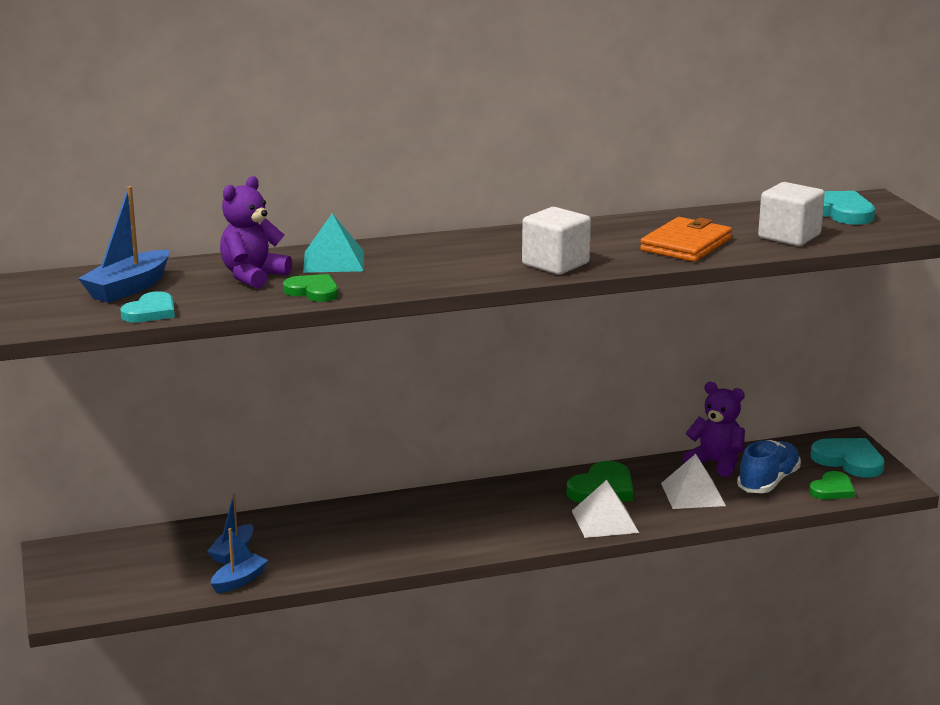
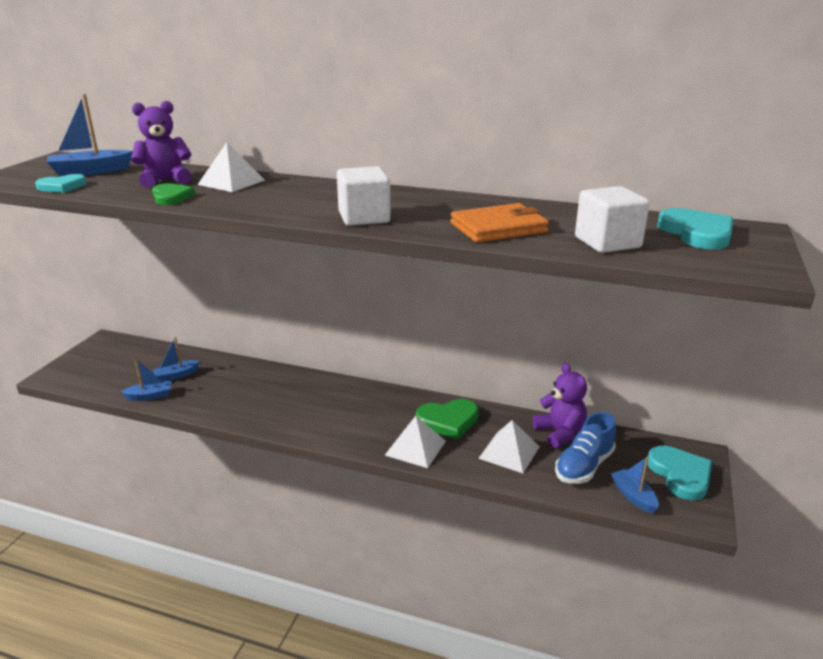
camera: 35 degrees right, 5 degrees up
(334, 261) = (231, 182): turquoise pyramid -> white pyramid
(768, 482) = (584, 466): blue shoe -> blue shoe turned 150 degrees clockwise
(832, 489) = (633, 496): green heart -> blue boat

